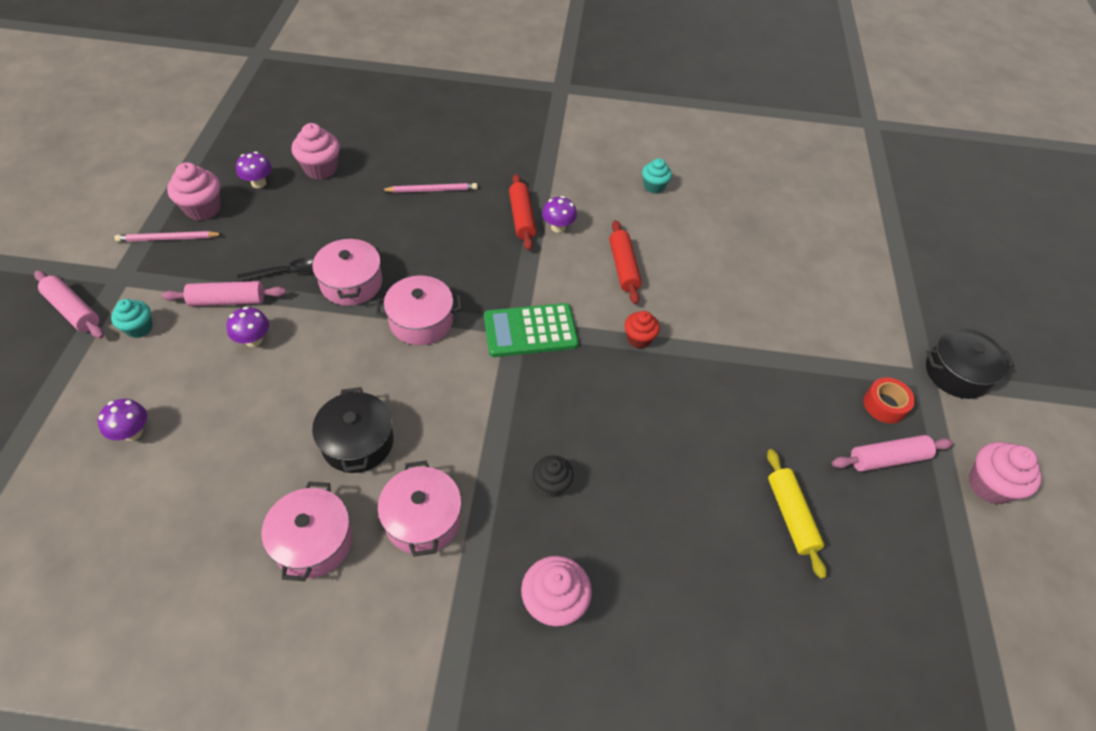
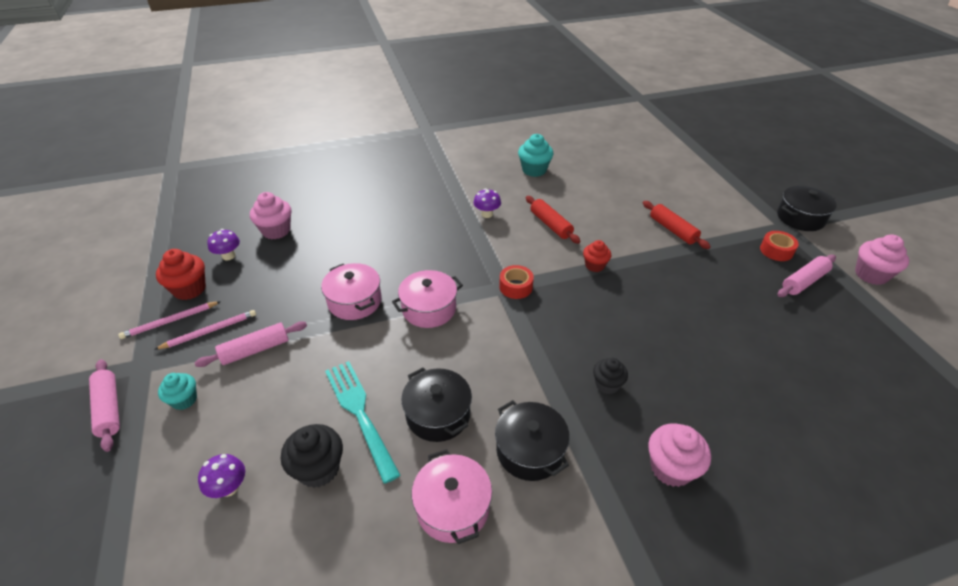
camera: 20 degrees left, 10 degrees down
(73, 310) = (109, 408): pink rolling pin -> pink rolling pin turned 45 degrees clockwise
(203, 209) = (189, 289): pink cupcake -> red cupcake
(217, 449) = (318, 469): none -> black cupcake
(253, 340) = (297, 371): purple mushroom -> none
(284, 272) = (293, 312): black spoon -> none
(285, 410) = (360, 414): none -> turquoise fork
(422, 519) = (530, 450): pink pot -> black pot
(432, 190) = (376, 219): pink pencil -> pink pencil (210, 331)
(522, 218) = (456, 216): red rolling pin -> red rolling pin (673, 230)
(530, 331) = (516, 287): green calculator -> red tape
(654, 186) = (534, 170): turquoise cupcake -> turquoise cupcake, size x1.53
(791, 516) = (777, 339): yellow rolling pin -> none

